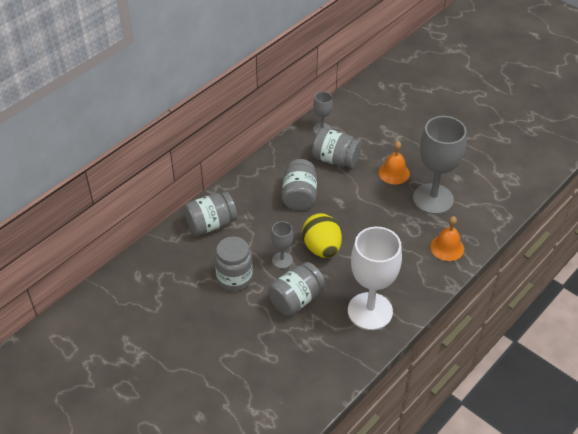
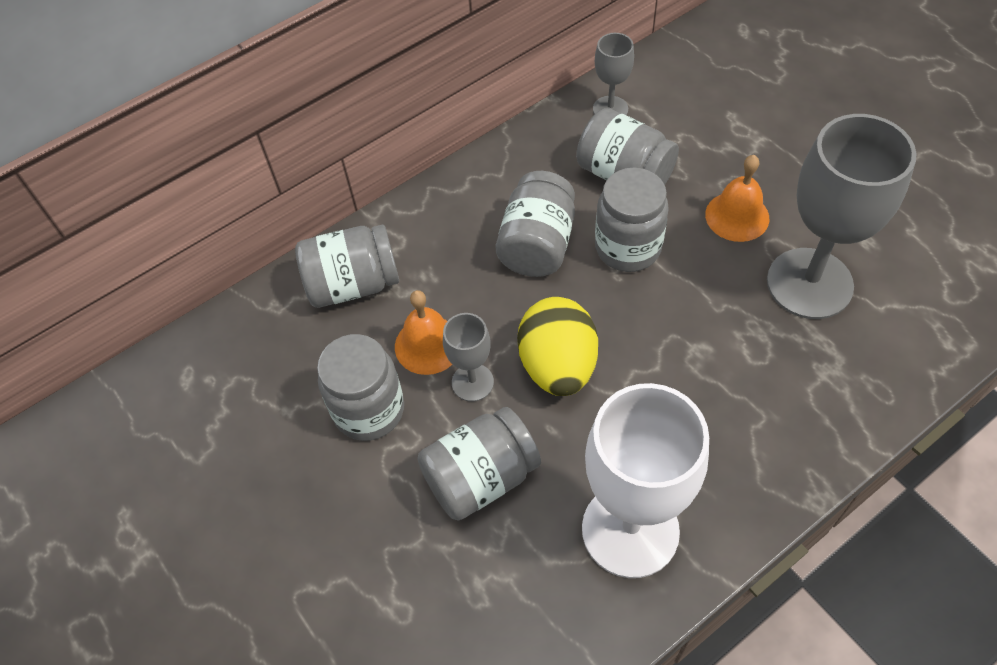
camera: 15 degrees right, 10 degrees up
(344, 192) = (628, 247): none -> grey jar
(447, 248) = (823, 401): orange bell -> orange bell (428, 345)

